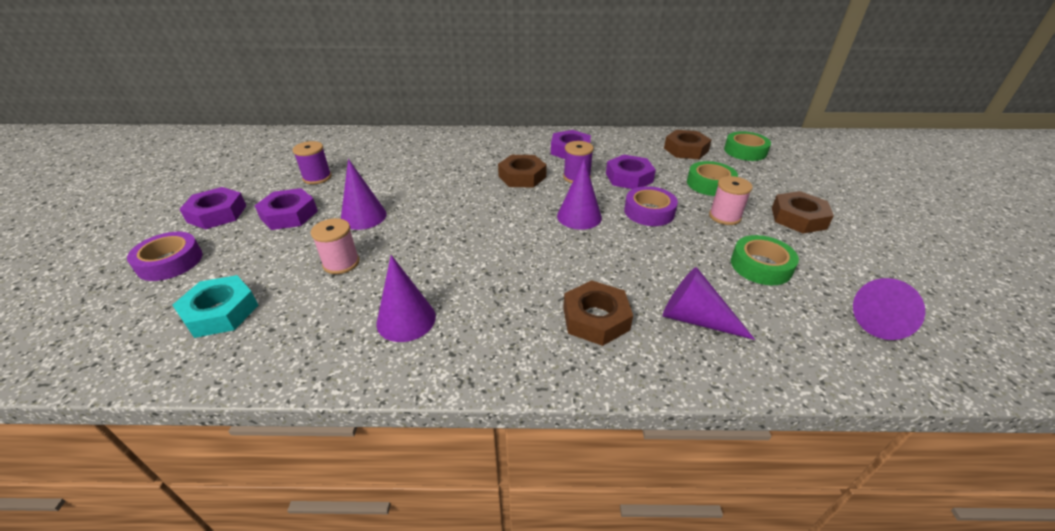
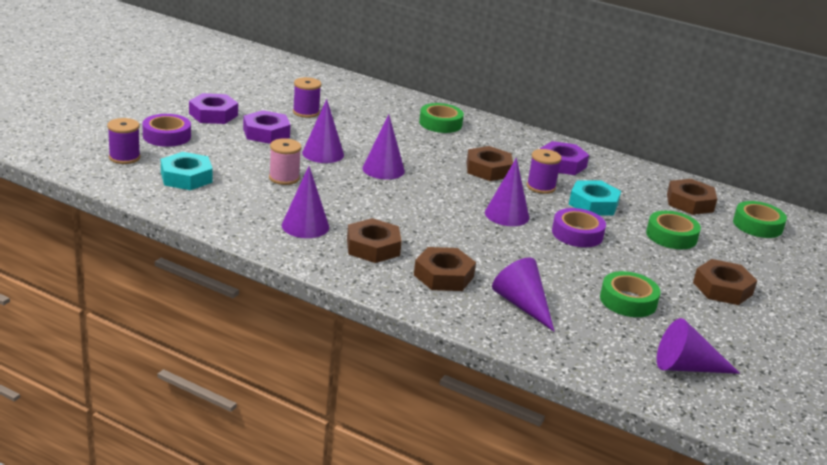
camera: 25 degrees right, 10 degrees down
(120, 316) = (124, 157): none -> purple spool
(434, 212) = (383, 169): none -> purple cone
(446, 147) = (440, 123): none -> green tape
(498, 315) = (373, 247): none -> brown nut
(629, 177) = (593, 204): purple nut -> turquoise nut
(724, 216) = (647, 262): pink spool -> none

